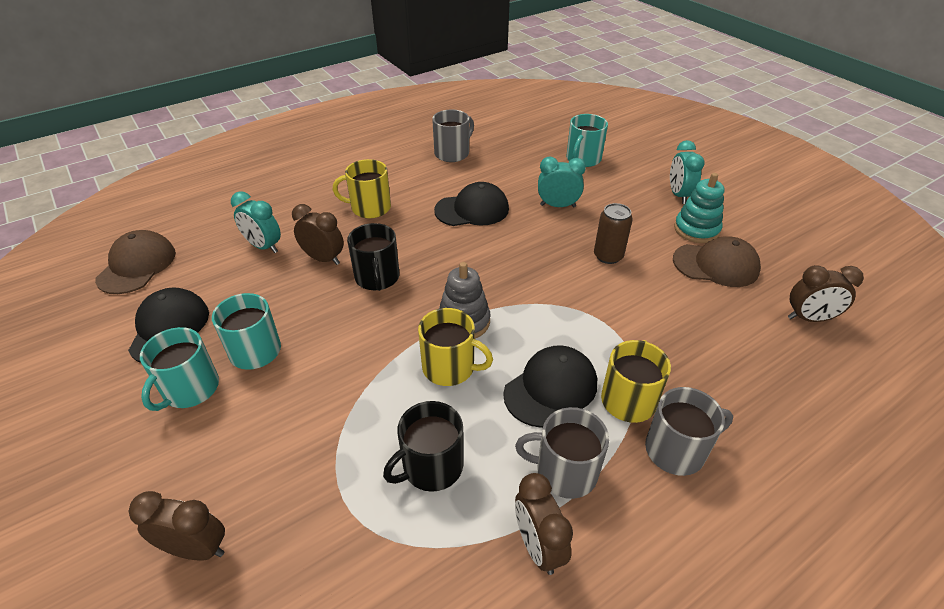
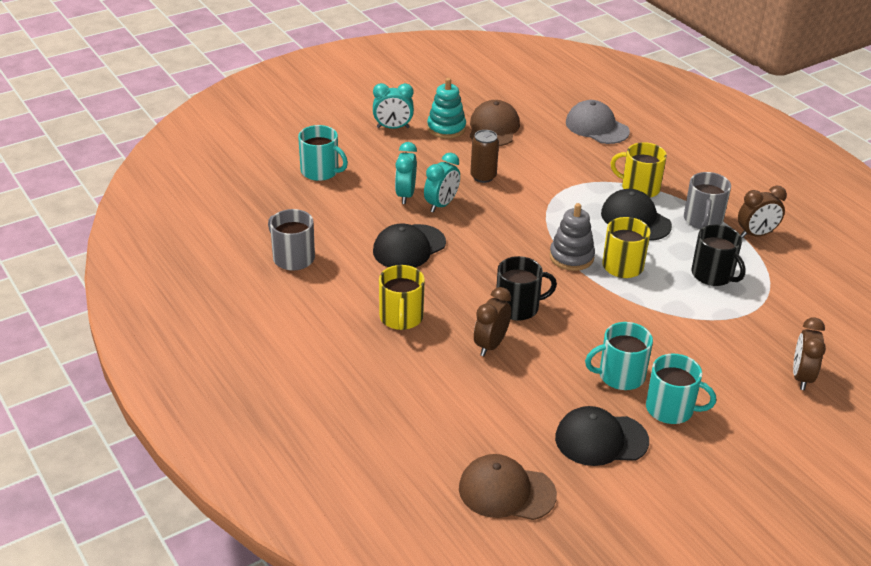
camera: 90 degrees left, 5 degrees down
(263, 246) = (470, 392): turquoise clock -> turquoise clock (441, 205)
(472, 210) = (409, 247): black cap -> black cap turned 120 degrees counterclockwise
(676, 450) = (676, 176): grey mug -> none
(772, 363) = (597, 127): none -> grey cap
(809, 318) = (552, 103): brown clock -> none

